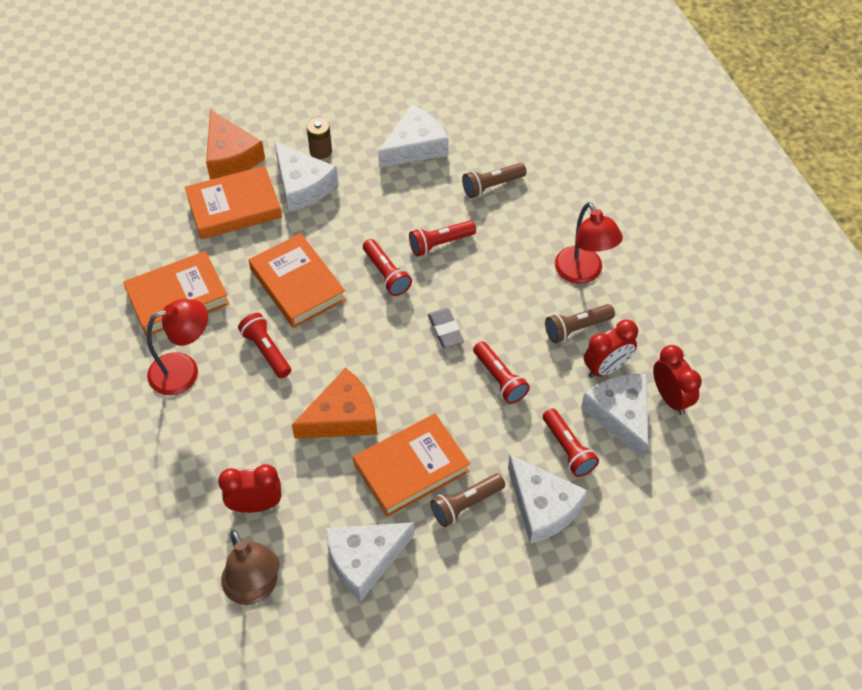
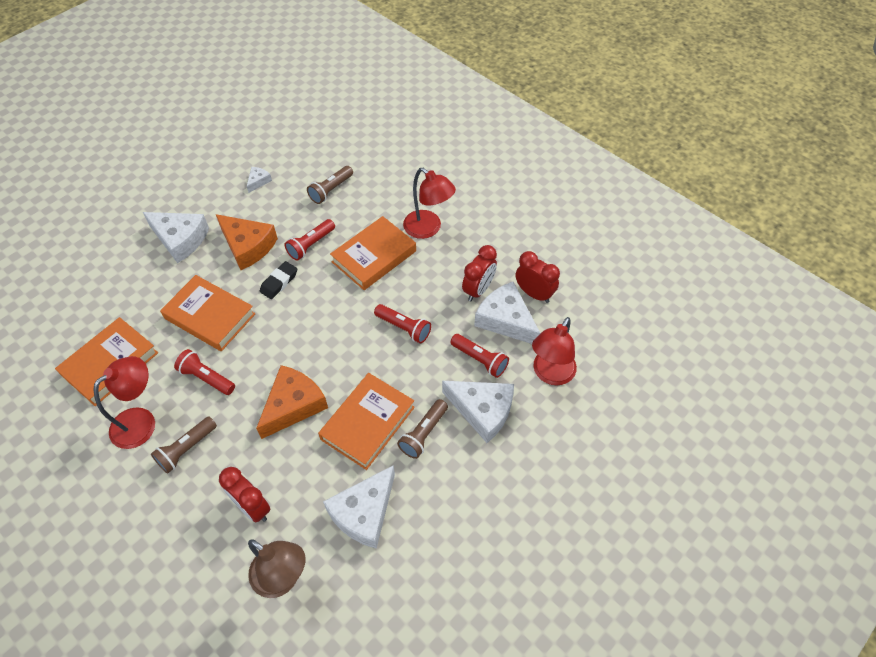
camera: 25 degrees left, 0 degrees up
(230, 156) = (109, 237): orange cheese -> orange cheese (248, 246)
(234, 207) = (129, 275): orange book -> orange book (374, 256)
(255, 505) = (252, 507): red clock -> red clock turned 105 degrees counterclockwise
(320, 151) = (184, 209): brown battery -> none
(386, 274) = (279, 282): red flashlight -> black eraser
(415, 146) = (258, 181): white cheese -> white cheese, size x0.47
(445, 330) = (345, 307): grey eraser -> none
(576, 328) = (443, 269): brown flashlight -> brown flashlight (186, 449)
(641, 498) = (550, 374): none -> red lamp

